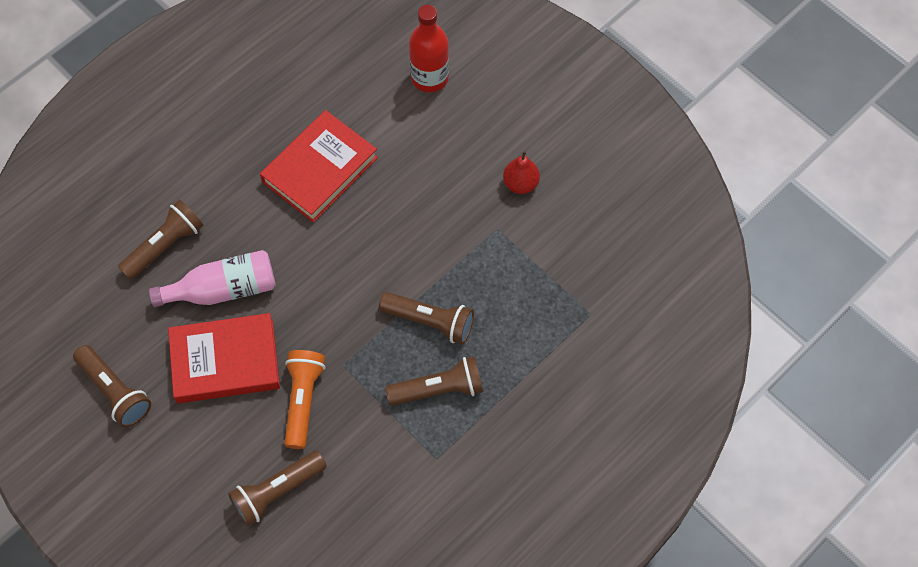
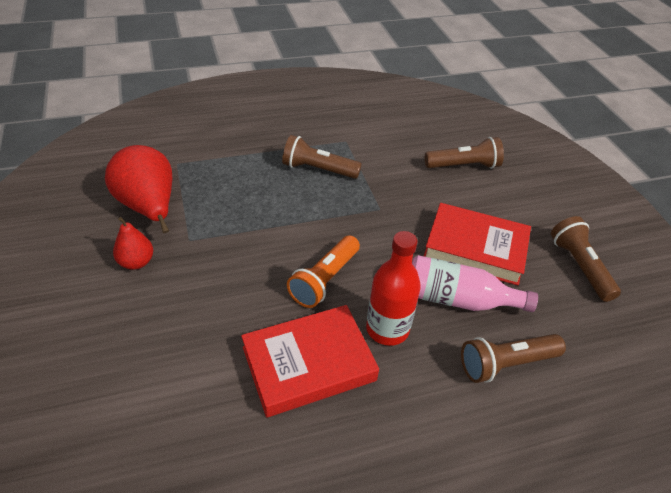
camera: 155 degrees left, 20 degrees down
(303, 400) = (422, 202): orange flashlight -> orange flashlight (325, 280)
(429, 78) = (119, 408): red bottle -> red bottle (387, 329)
(430, 321) = (294, 206): brown flashlight -> none
(565, 244) = (148, 207): none -> red pear

